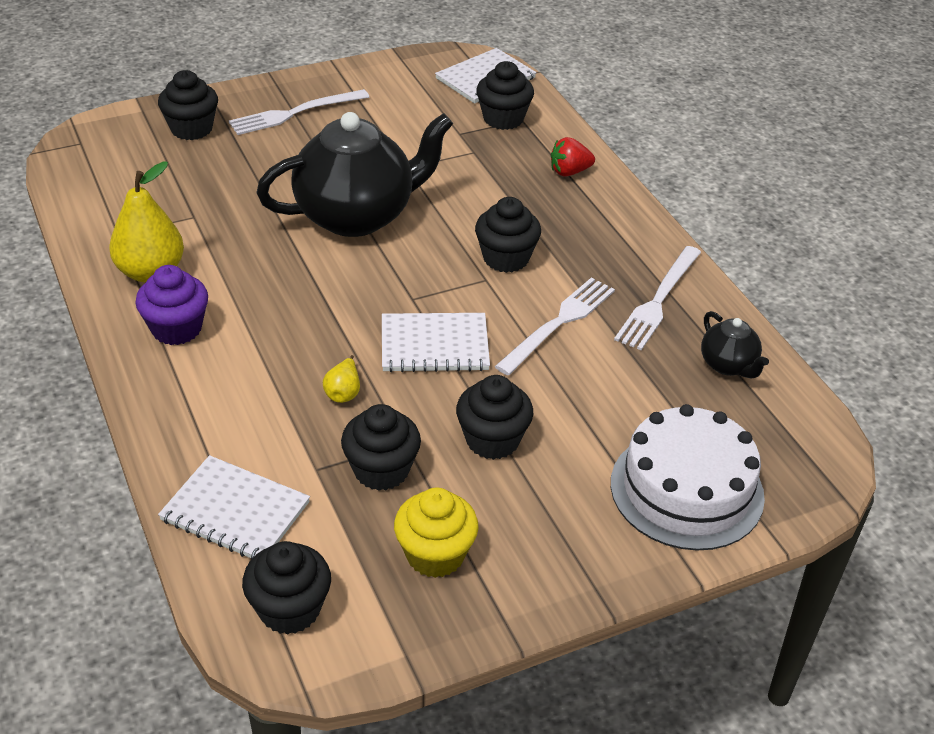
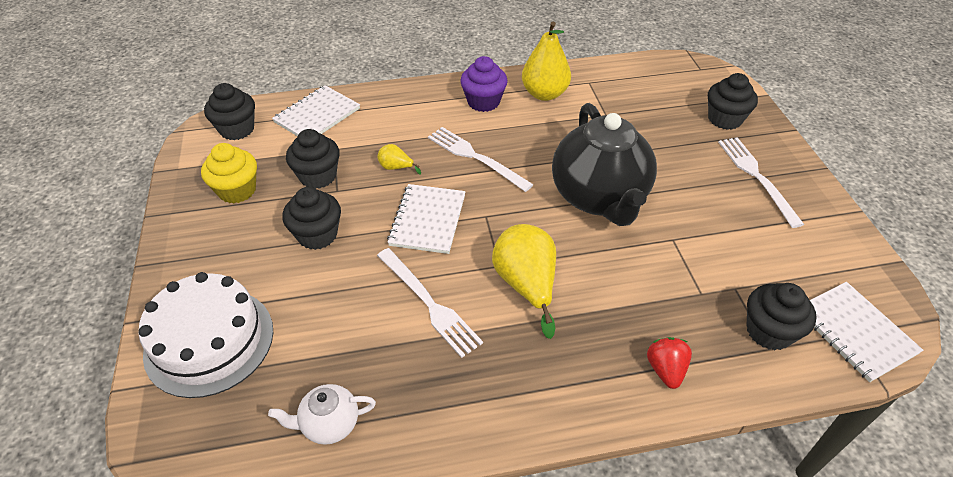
camera: 105 degrees right, 5 degrees up
(506, 258) = (526, 285): black cupcake -> yellow pear
(658, 300) = (438, 392): white fork -> white fork (476, 157)
(728, 365) = (329, 424): black teapot -> white teapot

